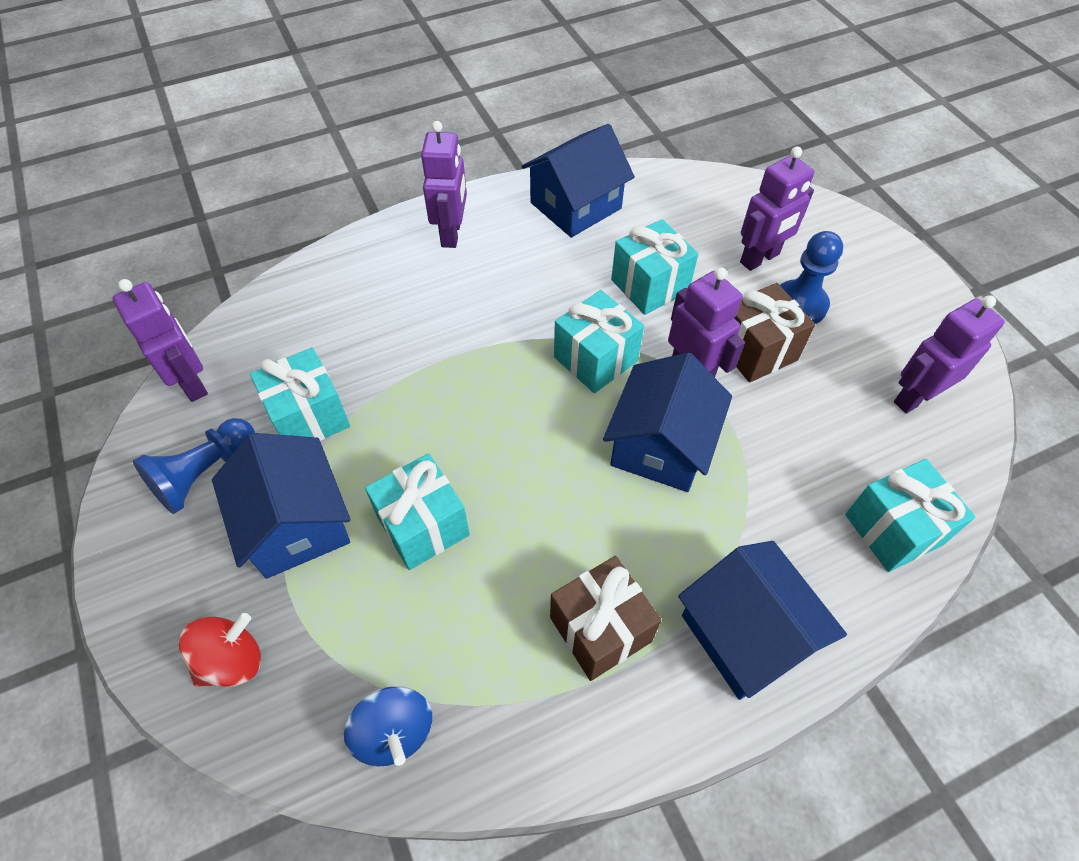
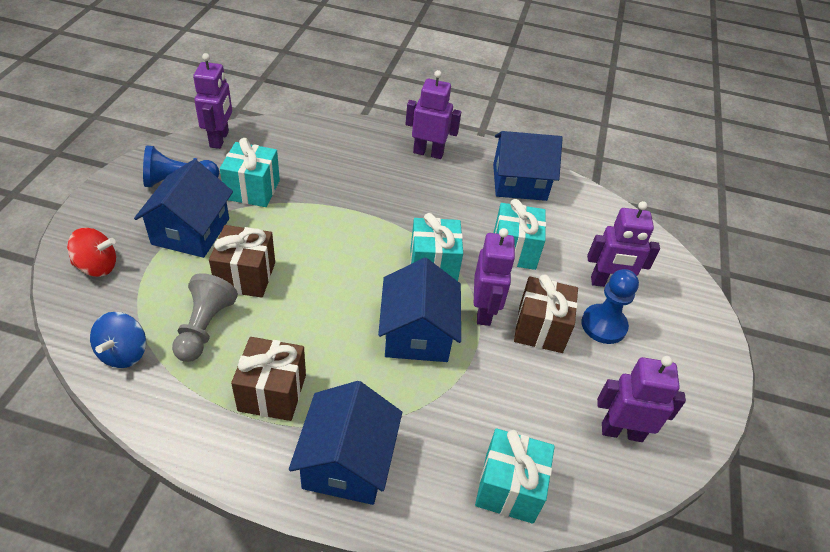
camera: 35 degrees right, 10 degrees down
(423, 526) = (246, 276): turquoise gift -> brown gift
(448, 622) = (204, 327): none -> grey pawn
(452, 233) = (428, 153): purple robot -> purple robot turned 120 degrees counterclockwise
(661, 445) = (417, 333): blue house -> blue house turned 60 degrees counterclockwise

